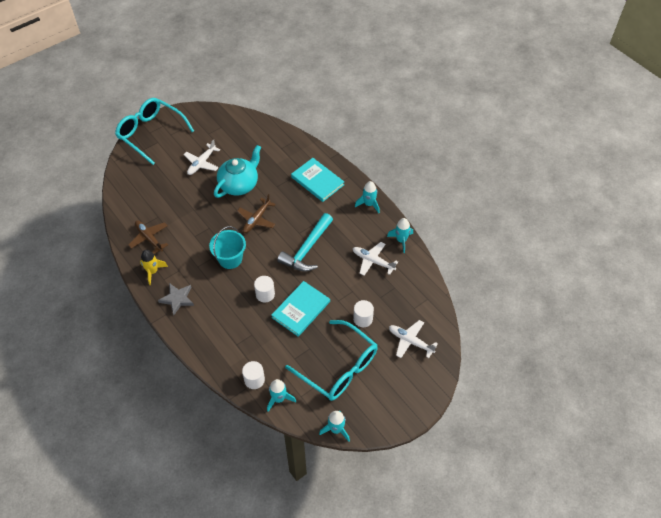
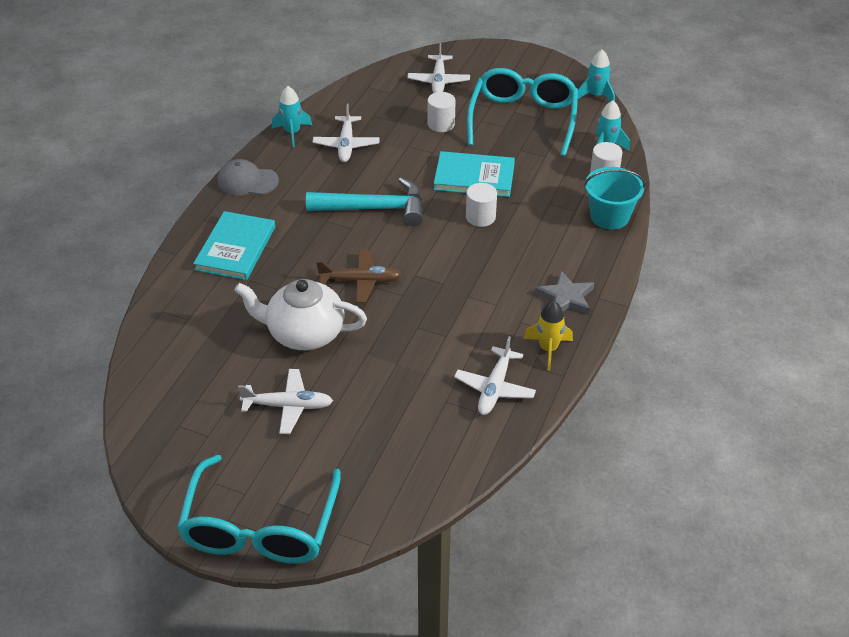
camera: 120 degrees left, 10 degrees down
(149, 238) = (495, 388): brown plane -> white plane
(230, 259) = (454, 276): turquoise bucket -> turquoise bucket (609, 216)
(239, 184) = (304, 333): turquoise teapot -> white teapot
(369, 204) = (247, 181): turquoise rocket -> grey cap

